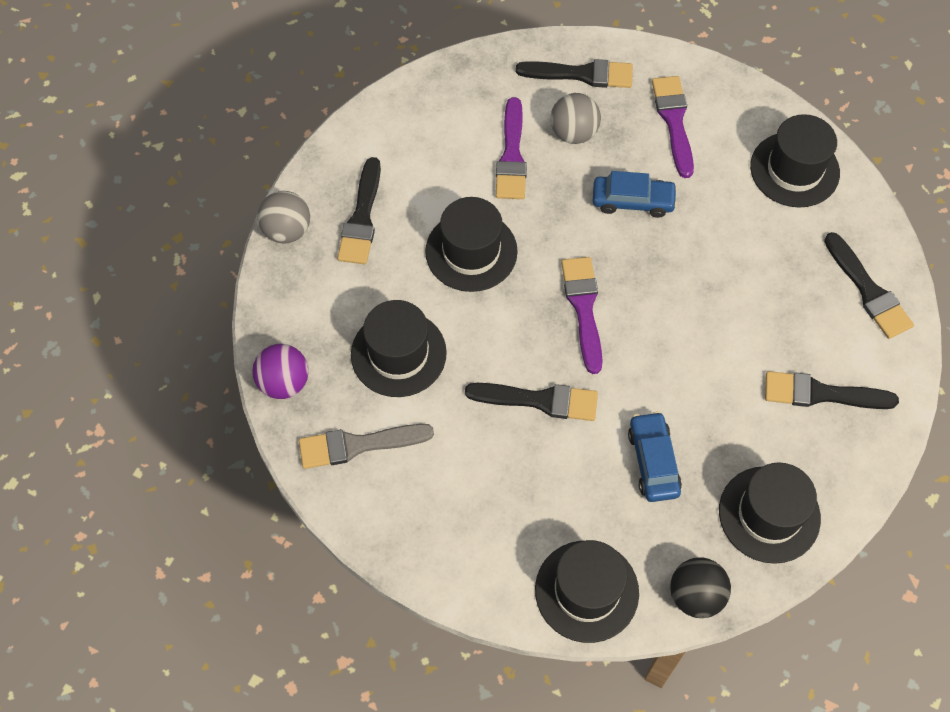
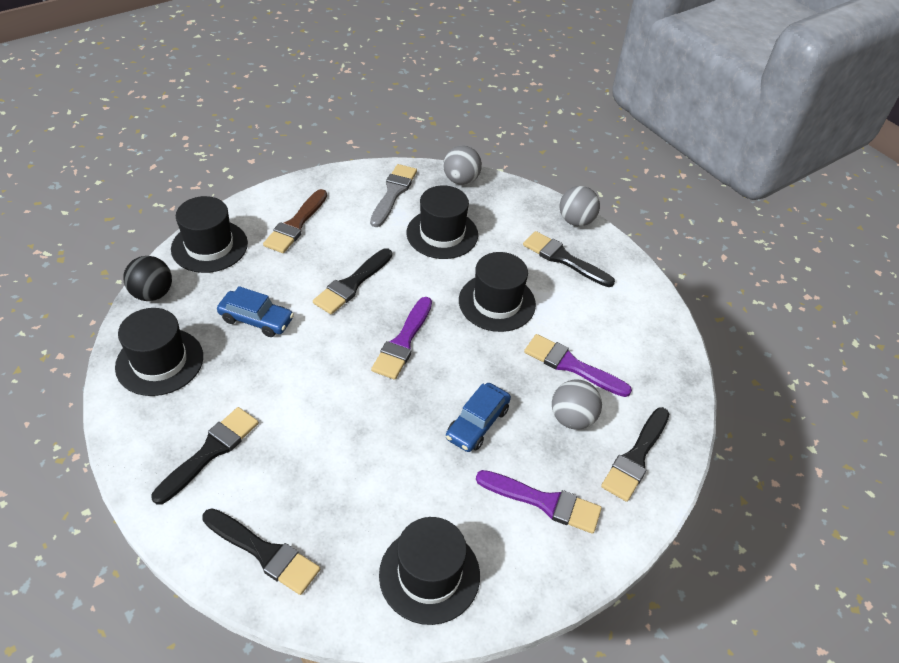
camera: 115 degrees right, 15 degrees down
(284, 382) = (461, 180): purple ball -> grey ball
(486, 519) = (296, 224): none -> brown brush
(583, 308) = (403, 342): purple brush -> purple brush turned 90 degrees clockwise
(868, 290) = (264, 552): black brush -> black brush turned 150 degrees counterclockwise

